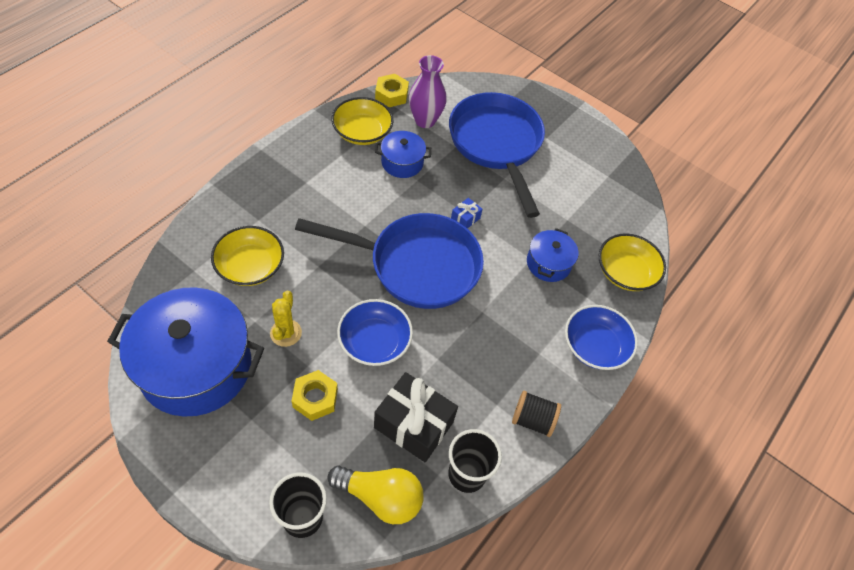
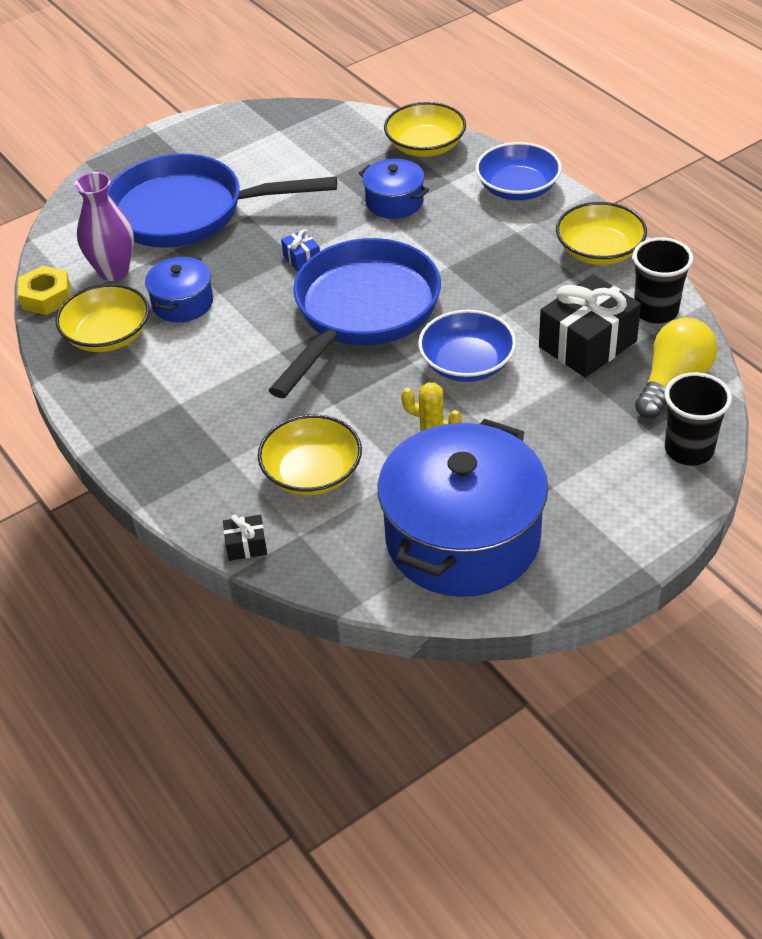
camera: 65 degrees left, 10 degrees down
(183, 244) = (246, 545): none -> black gift
(315, 398) = (535, 425): yellow nut -> none
(532, 420) = (599, 251): black spool -> yellow bowl

